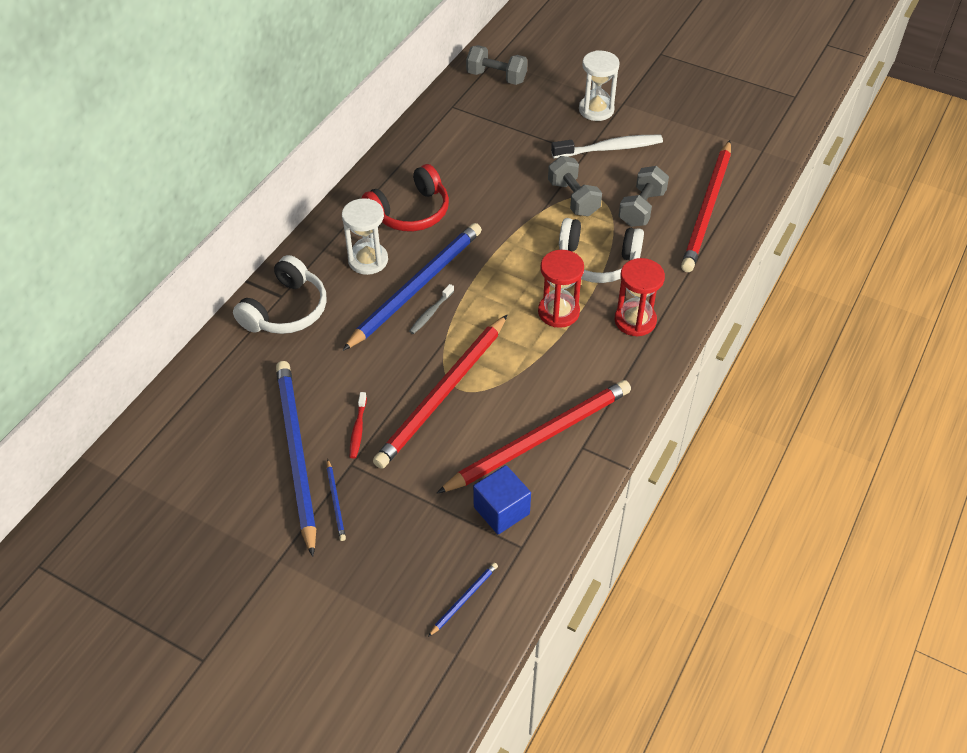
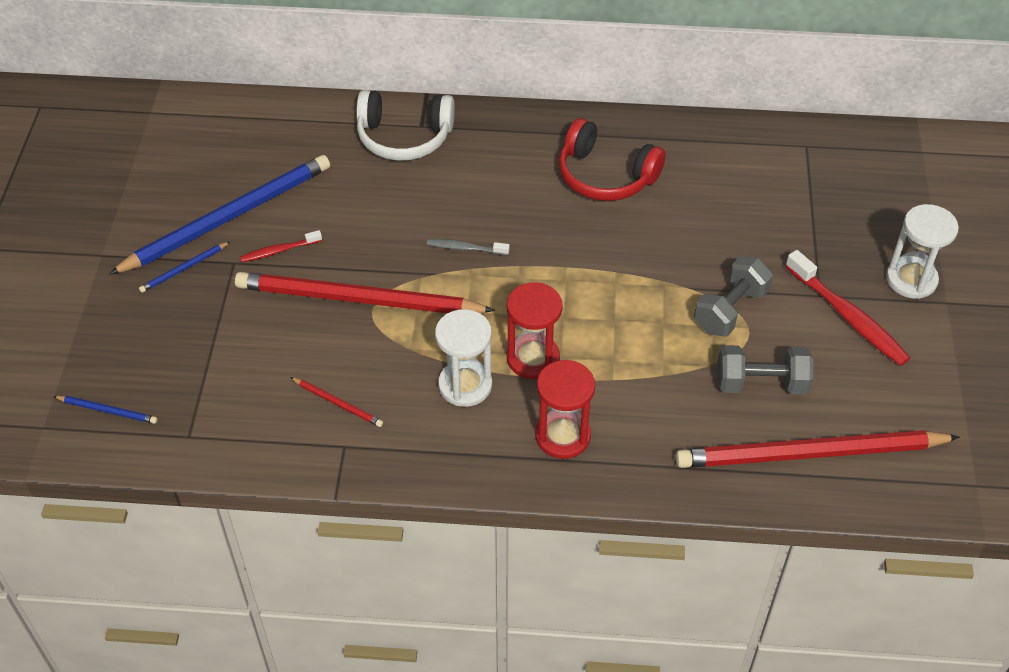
camera: 65 degrees right, 0 degrees up
(368, 260) = (510, 170): white hourglass -> white hourglass (465, 385)
(416, 287) = (496, 223): blue pencil -> none
(496, 77) = (892, 165): grey dumbbell -> none
(501, 510) = (227, 403): blue cube -> none
(540, 438) = (338, 403): red pencil -> red pencil, size x0.40
(597, 261) = (638, 368): white headphones -> none
(610, 148) = (848, 317): white toothbrush -> red toothbrush

